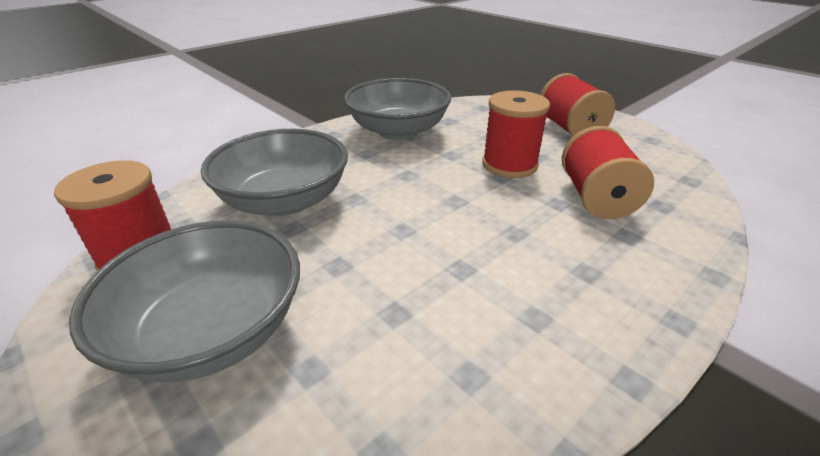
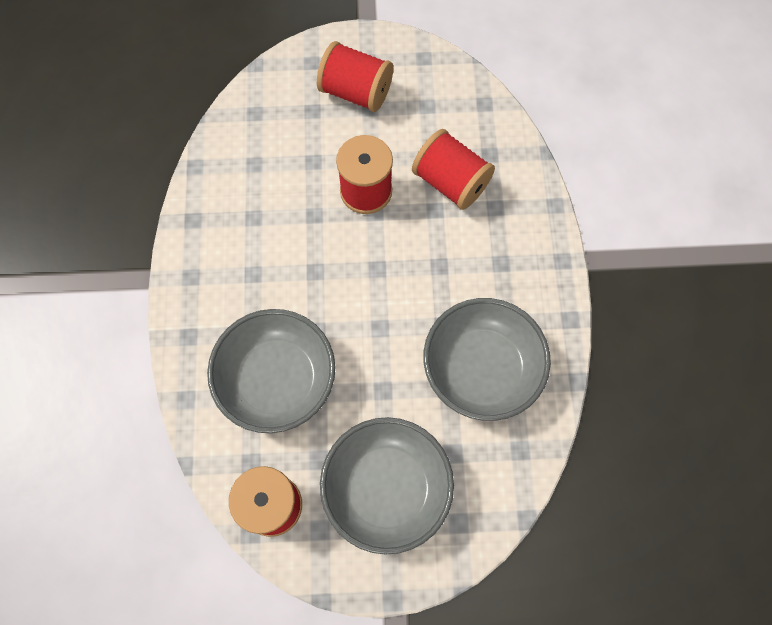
camera: 50 degrees left, 35 degrees up
(398, 131) = (236, 221): grey bowl -> grey bowl (481, 368)

